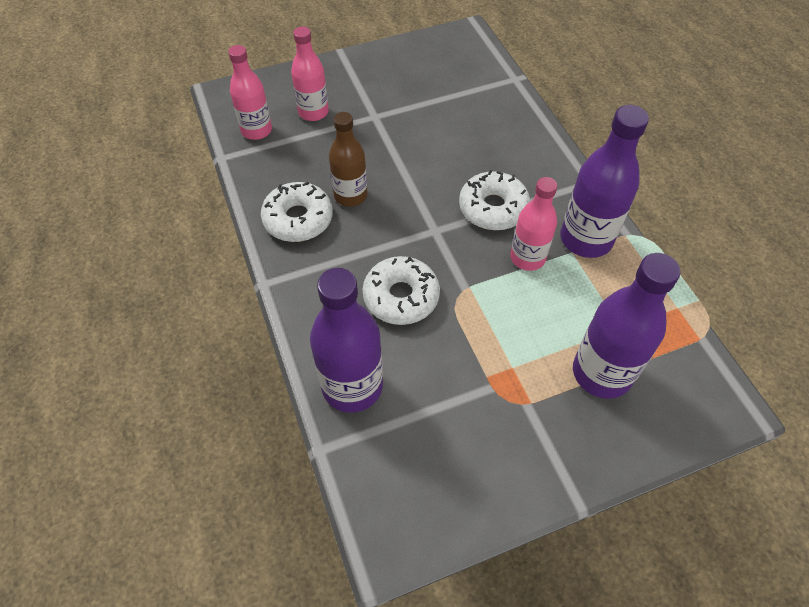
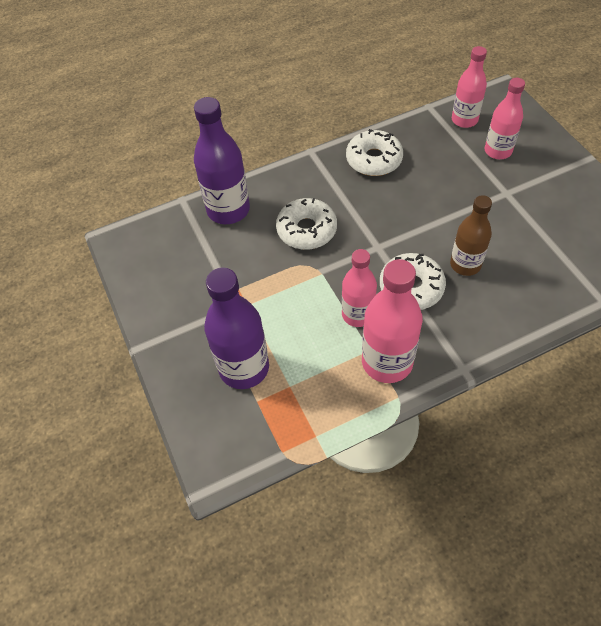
camera: 90 degrees right, 0 degrees up
(350, 195) = (405, 188): brown bottle -> brown bottle (465, 264)
(586, 239) = (387, 362): purple bottle -> pink bottle

